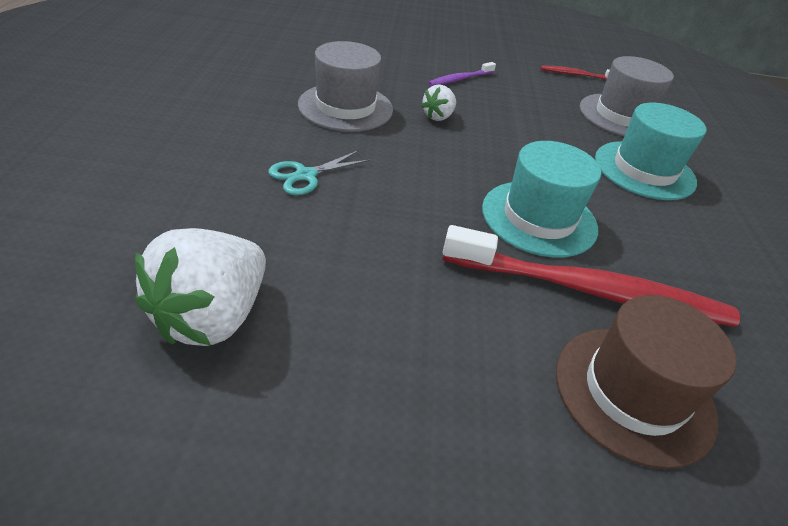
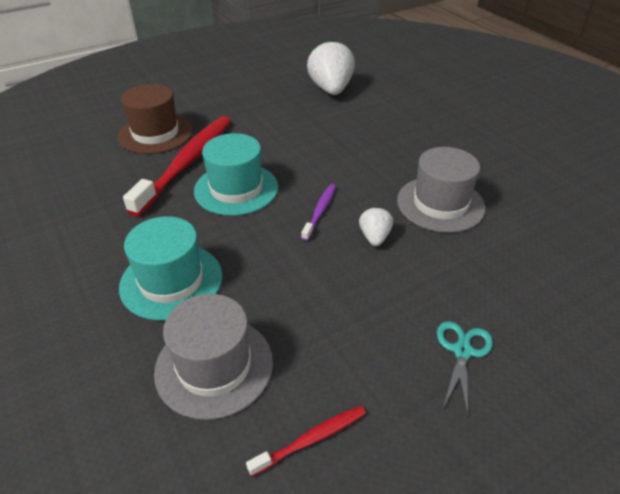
camera: 150 degrees right, 0 degrees up
(306, 175) = (382, 146): turquoise scissors -> turquoise scissors (462, 351)
(460, 79) = (416, 307): purple toothbrush -> purple toothbrush (320, 211)
(590, 290) = (187, 163): red toothbrush -> red toothbrush turned 135 degrees clockwise

